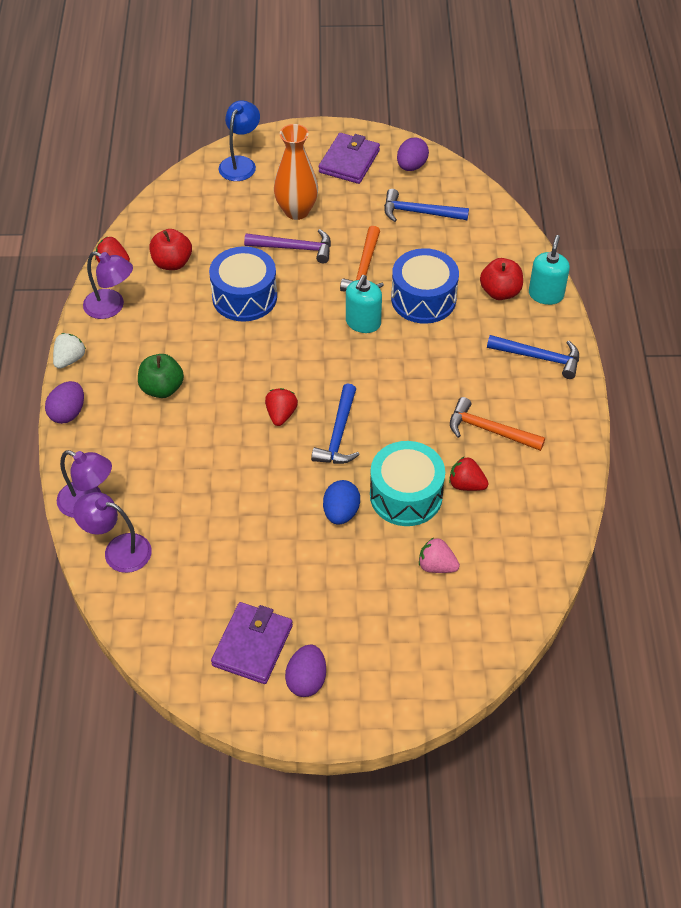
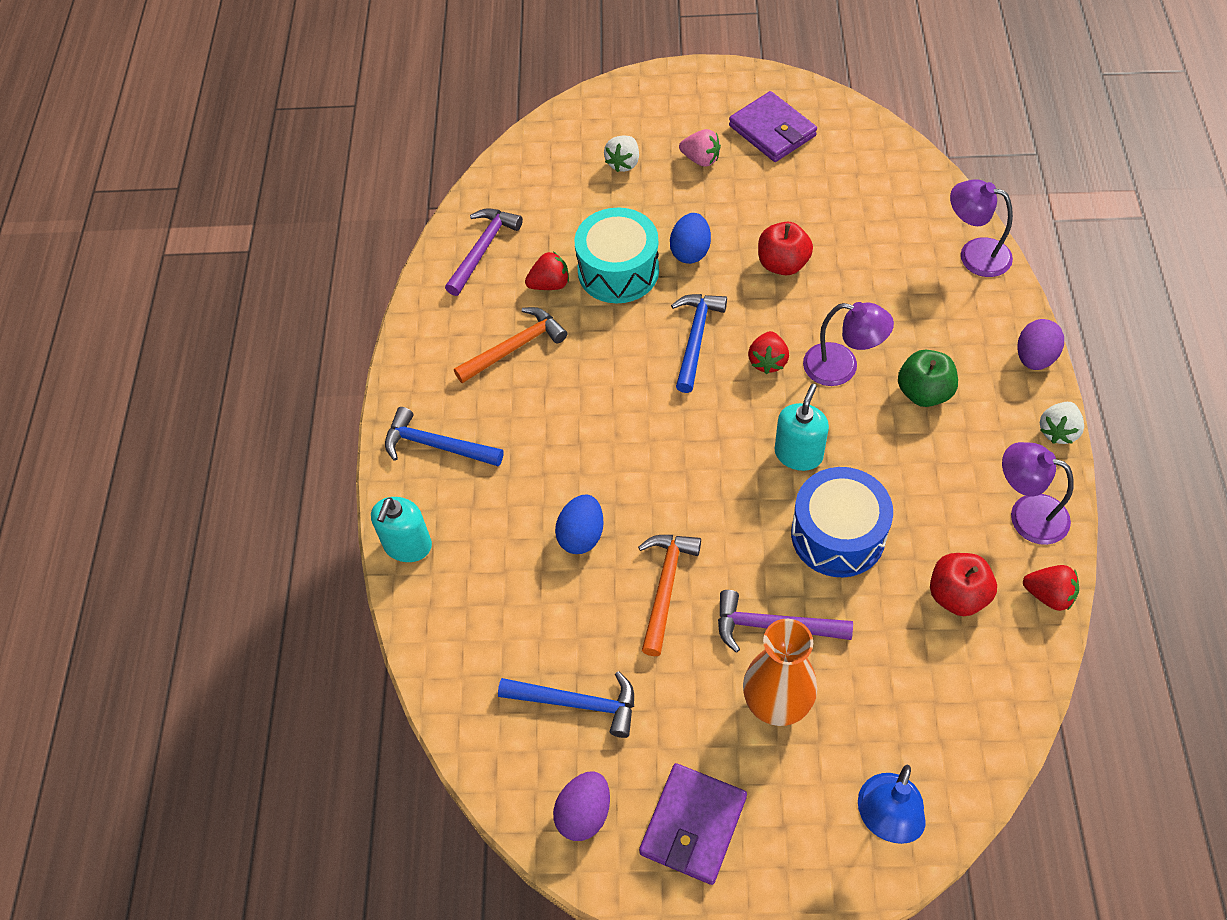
camera: 175 degrees left, 5 degrees up
(118, 550) = (927, 208): purple lamp -> purple lamp (842, 367)
(252, 645) = (772, 131): purple wallet -> purple wallet turned 60 degrees counterclockwise
(306, 680) = (718, 106): purple egg -> none
(363, 323) = (667, 494): turquoise soap dispenser -> turquoise soap dispenser (798, 454)
(405, 610) = (623, 163): none -> white strawberry
(423, 299) = (581, 535): blue drum -> blue egg
(436, 566) = (589, 203): pink strawberry -> pink strawberry (701, 159)
(466, 484) = (550, 284): red strawberry -> red strawberry turned 45 degrees counterclockwise
(489, 430) = (515, 347): orange hammer -> orange hammer turned 60 degrees counterclockwise
(500, 292) = (471, 549): red apple -> red apple (782, 264)
(532, 520) = (483, 249): none -> purple hammer

